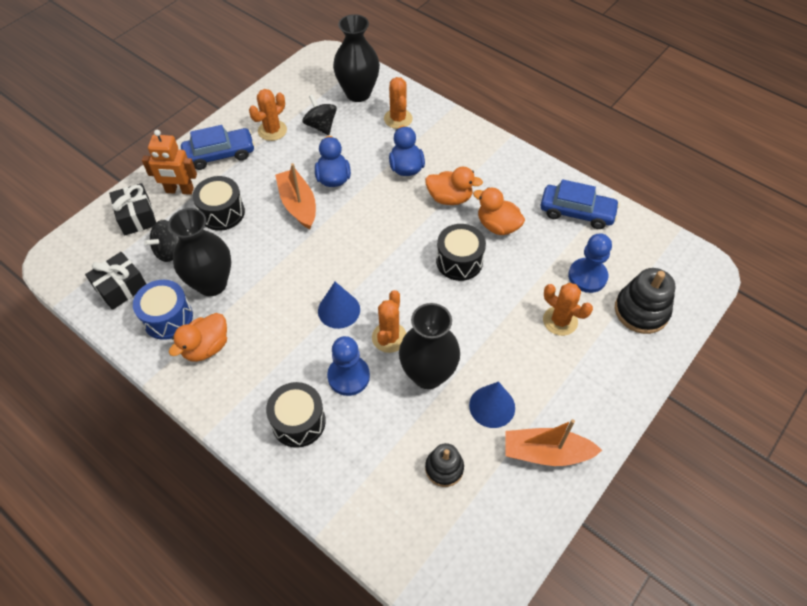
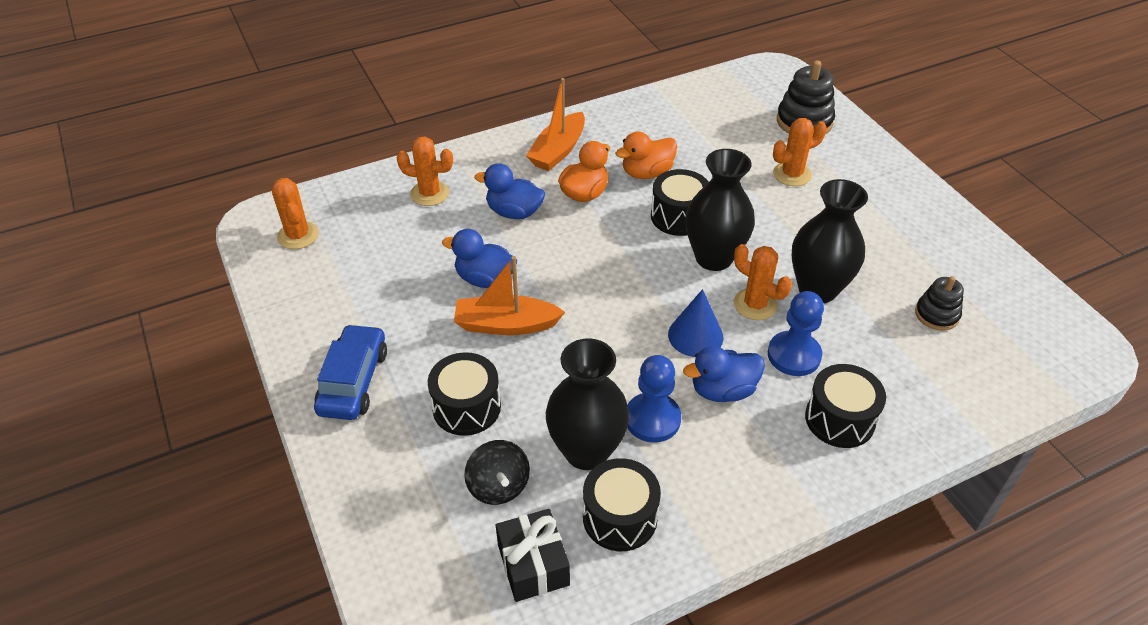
camera: 65 degrees left, 10 degrees down
(137, 217) = (405, 513): black gift -> none
(168, 318) = (620, 517): blue drum -> black drum
(179, 190) = (389, 446): orange robot -> none
(206, 347) = (690, 484): orange duck -> none
(272, 130) = (353, 313): orange cactus -> orange cactus (298, 235)
(294, 341) = (723, 390): none -> blue duck
(321, 126) = (384, 263): black spinning top -> none
(358, 93) = (355, 213): black vase -> black vase (714, 258)
(492, 406) = (874, 255): blue cone -> none
(546, 453) = (939, 237): orange boat -> orange boat (558, 151)
(576, 212) = (663, 115): blue car -> none
(587, 276) = (747, 138): blue pawn -> blue pawn (652, 419)

